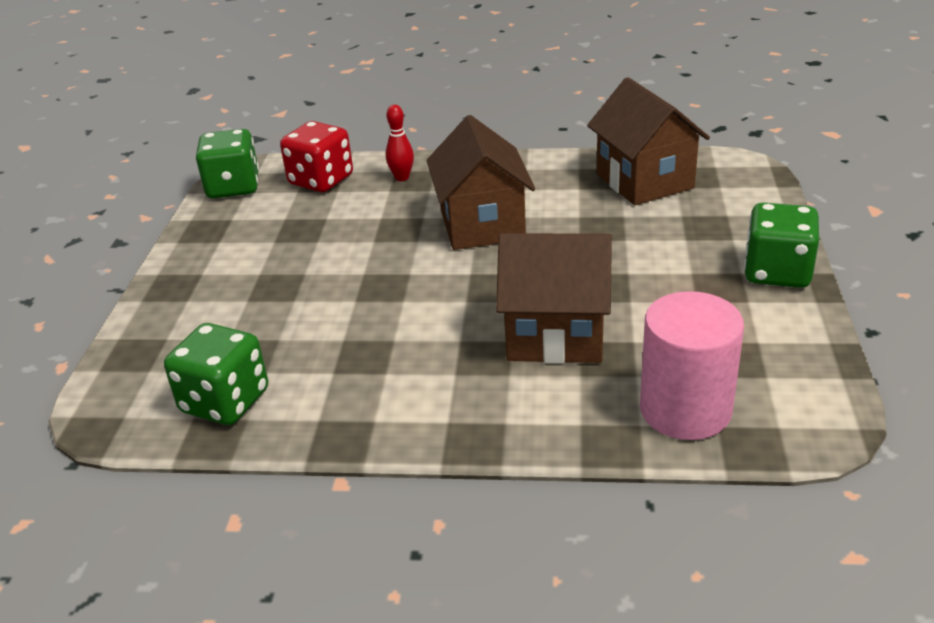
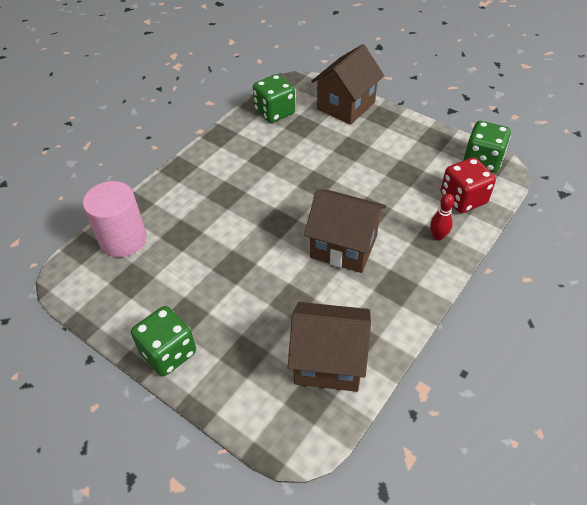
camera: 120 degrees right, 15 degrees up
(555, 335) = (215, 225): brown house -> brown house (346, 106)

